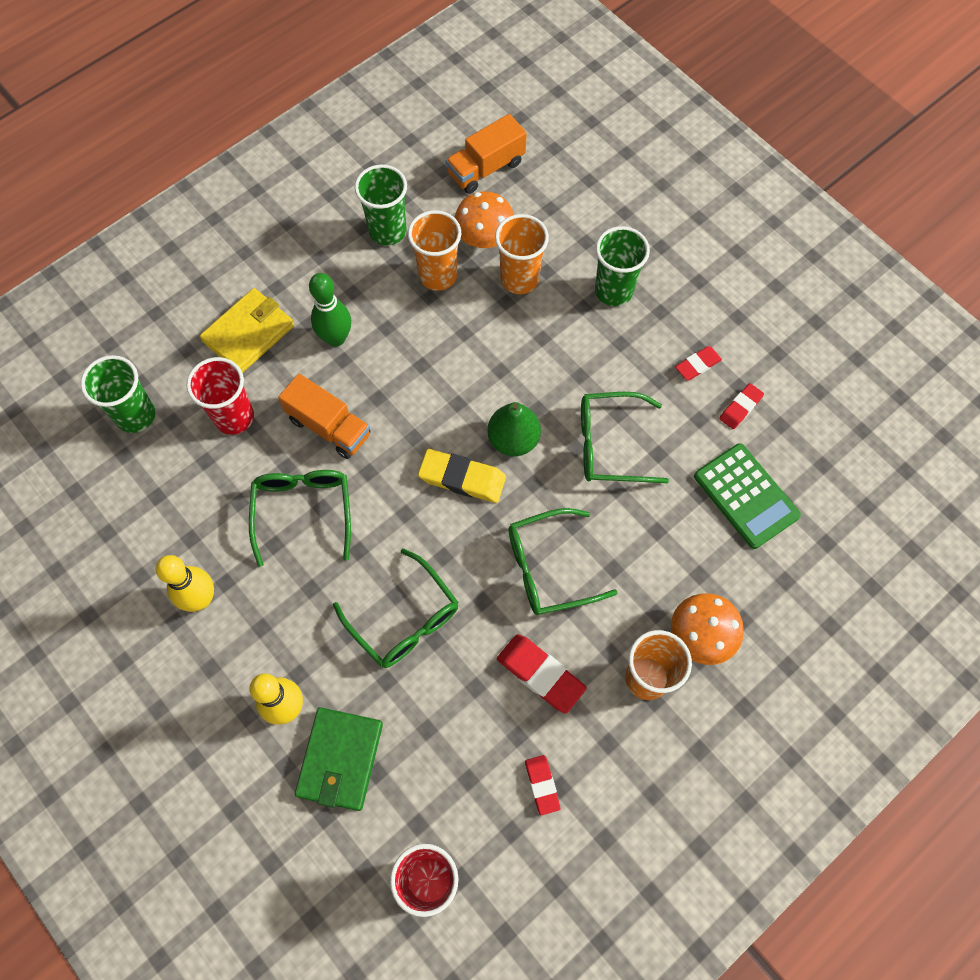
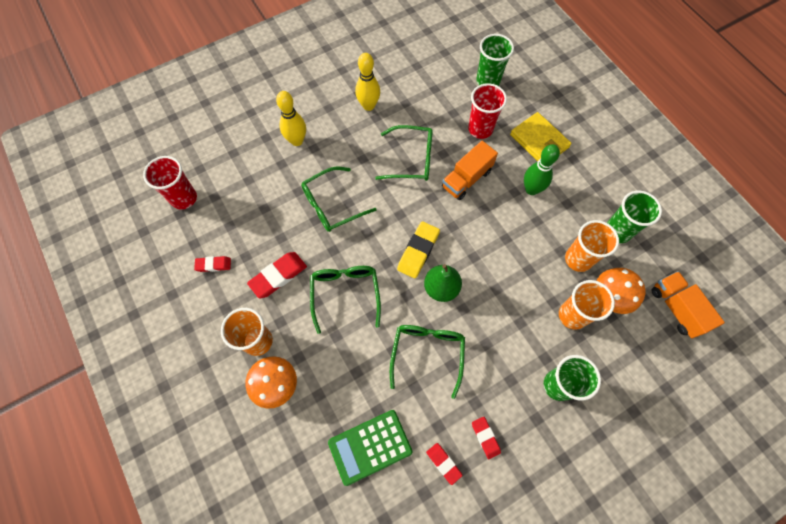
camera: 100 degrees right, 0 degrees up
(340, 759) = (261, 163): green wallet -> none

